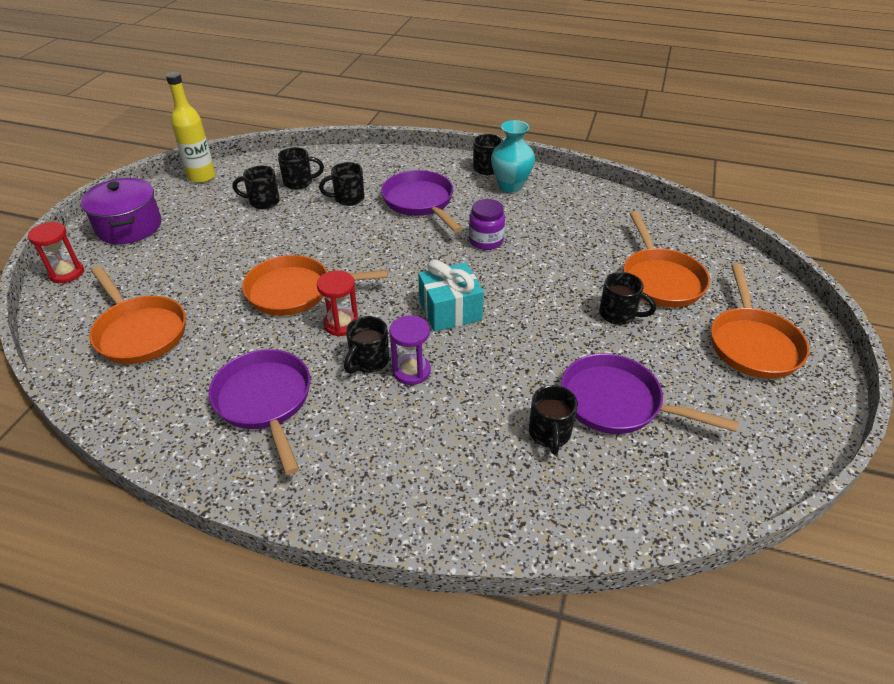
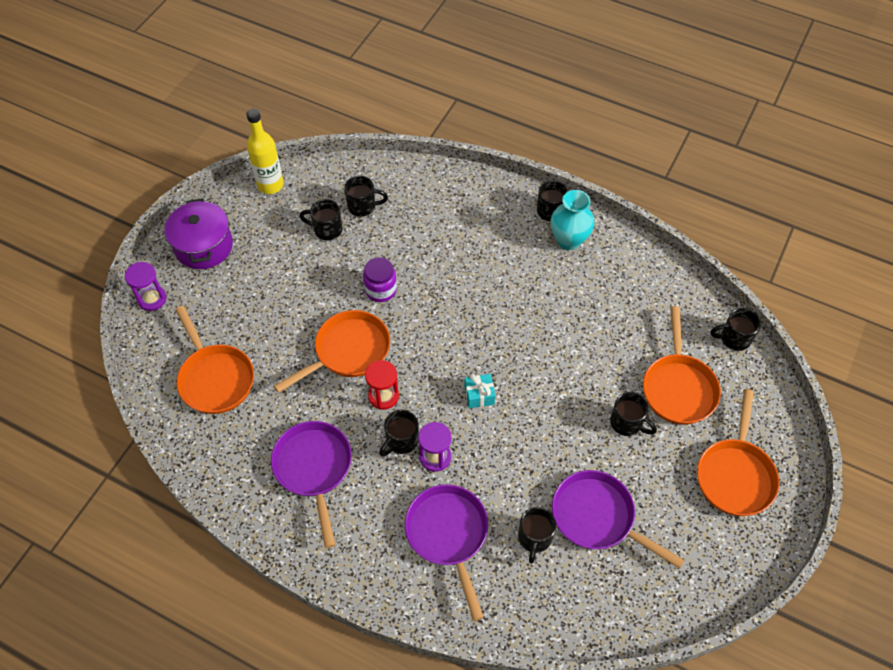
camera: 10 degrees right, 15 degrees up
(67, 273) = (152, 299): red hourglass -> purple hourglass
(295, 291) = (348, 351): orange pan -> orange pan turned 135 degrees clockwise
(348, 198) = (407, 236): black mug -> black mug (734, 338)
(420, 202) = (476, 251): purple pan -> purple pan (448, 535)
(450, 311) = (479, 395): turquoise gift -> turquoise gift, size x0.59
(486, 241) = (528, 314): purple jar -> purple jar (381, 290)

